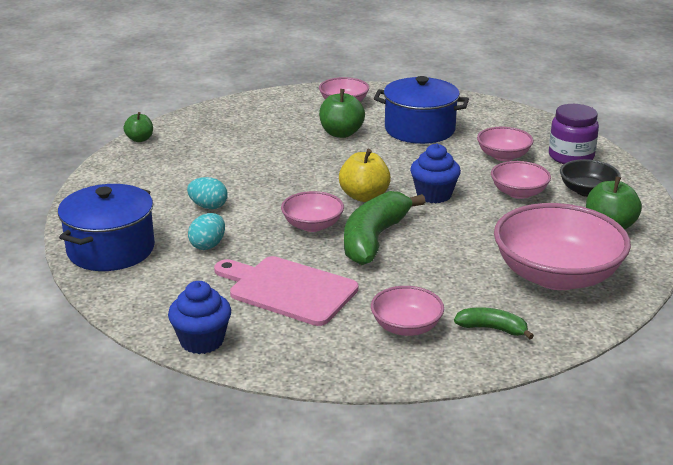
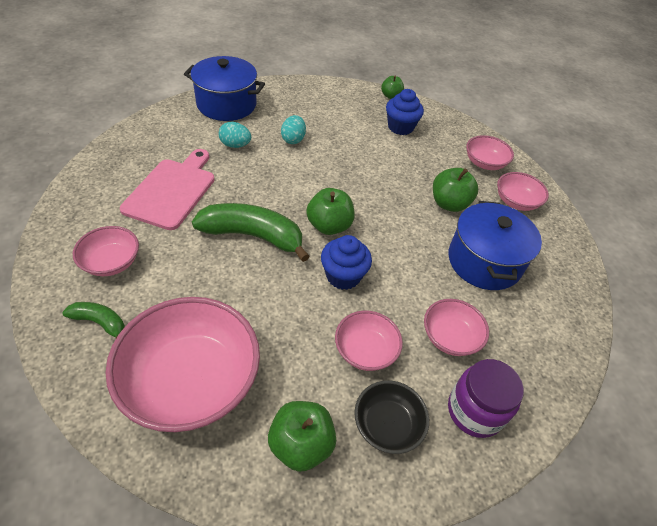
camera: 75 degrees right, 20 degrees up
(202, 341) = (109, 155): blue cupcake -> blue cupcake (400, 127)
(312, 225) = (272, 197): pink bowl -> pink bowl (484, 163)
(364, 196) = (329, 226): yellow apple -> green apple
(492, 329) = (100, 323): green banana -> green banana turned 75 degrees counterclockwise

